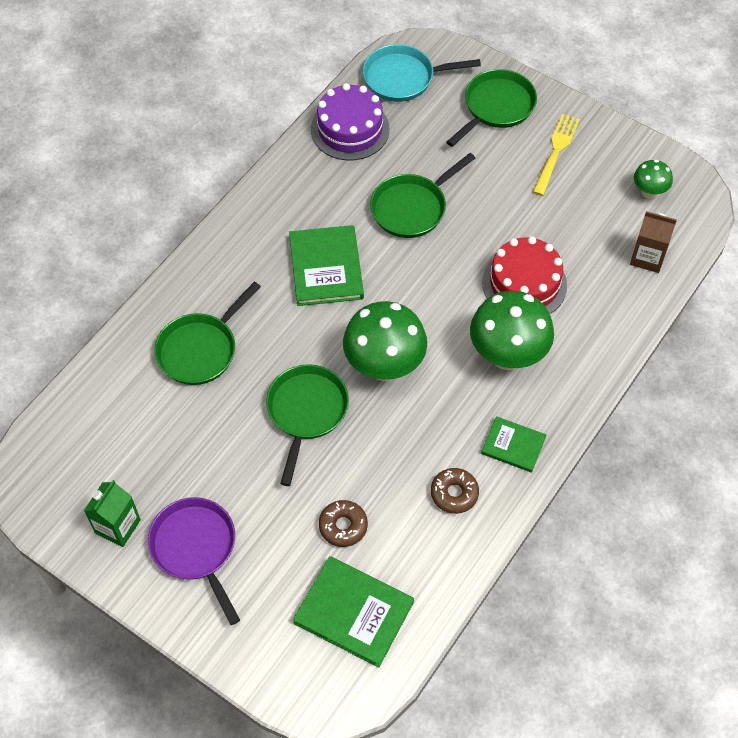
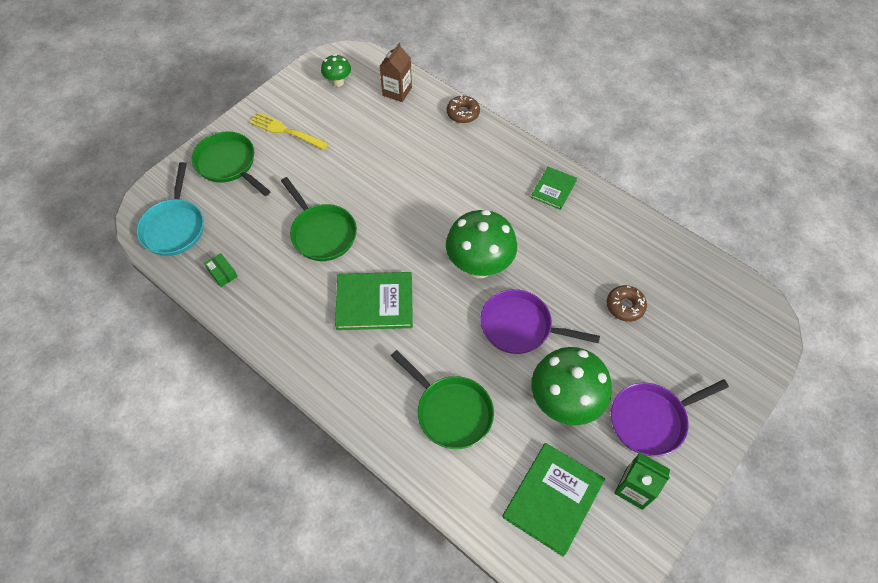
camera: 85 degrees left, 0 degrees up
(306, 412) = (520, 326): green pan -> purple pan
(350, 129) = (222, 273): purple cake -> green box
(354, 612) = (697, 304): green book -> green book (552, 499)
(454, 493) = (594, 230): brown donut -> brown donut (463, 113)
(507, 355) = (475, 184): green mushroom -> green mushroom (564, 402)
(524, 284) = (410, 166): red cake -> none

